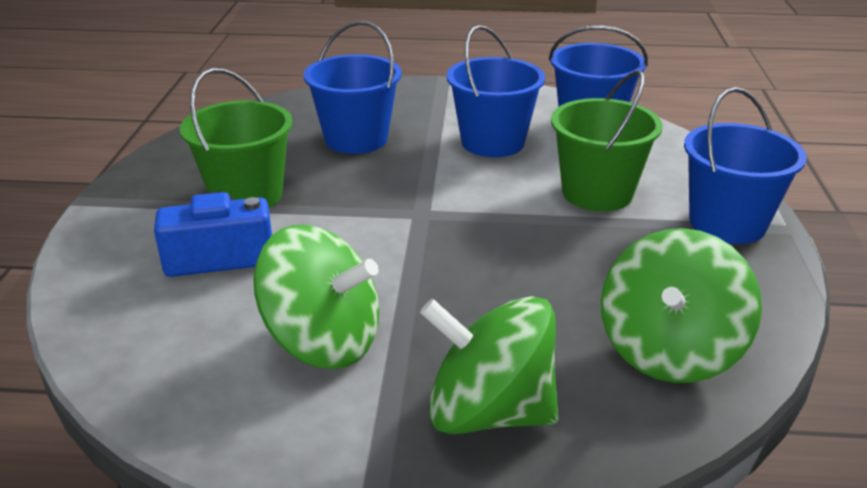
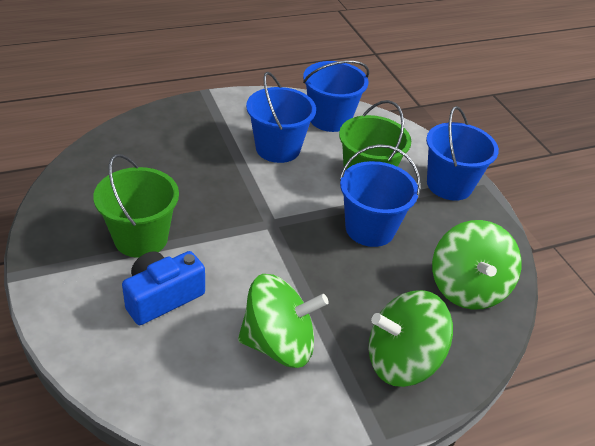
camera: 30 degrees left, 10 degrees up
(356, 139) = (183, 166): blue bucket -> blue bucket (370, 229)

